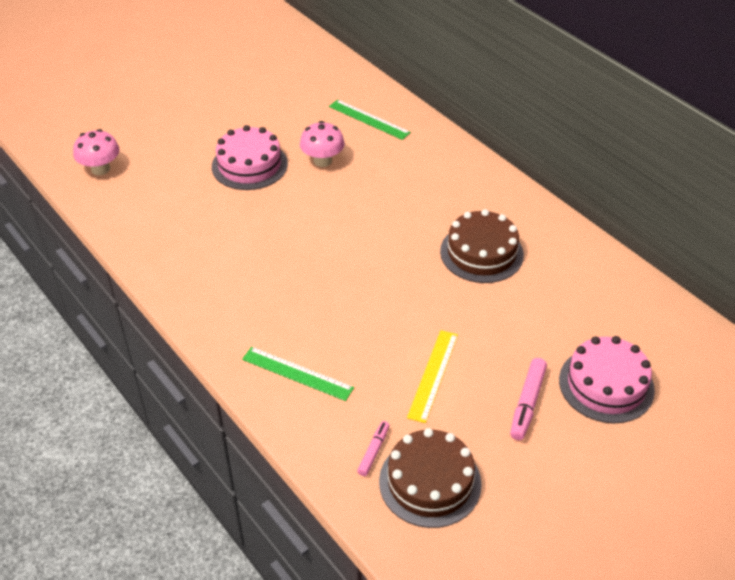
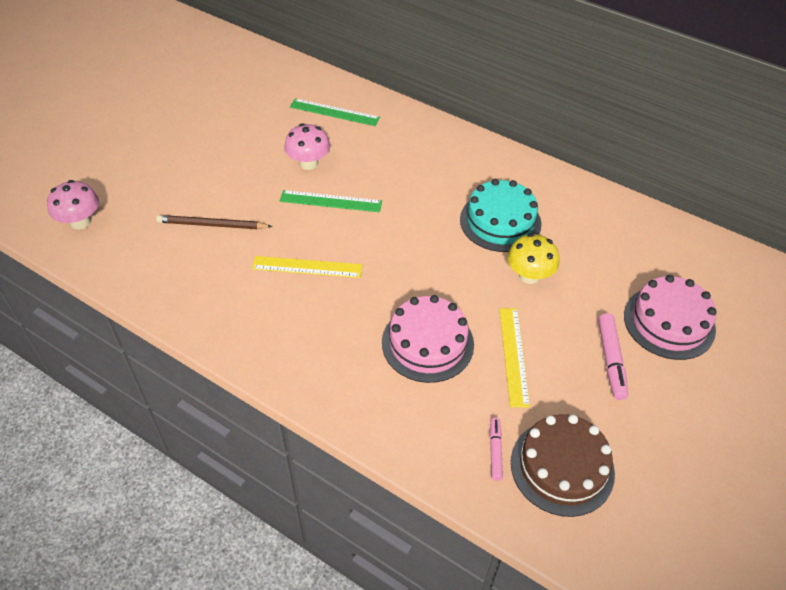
camera: 20 degrees left, 5 degrees up
(211, 196) = (212, 225): none -> brown pencil
(249, 165) = (237, 183): pink cake -> pink cake (427, 343)
(278, 251) = (307, 267): none -> yellow ruler
(297, 373) = (384, 391): green ruler -> green ruler (330, 201)
(481, 253) = (500, 221): brown cake -> turquoise cake
(485, 308) = (529, 275): none -> yellow mushroom

